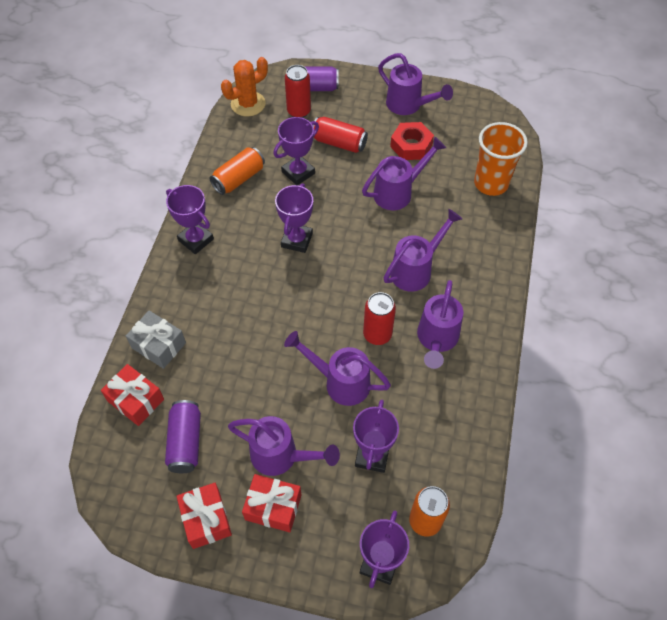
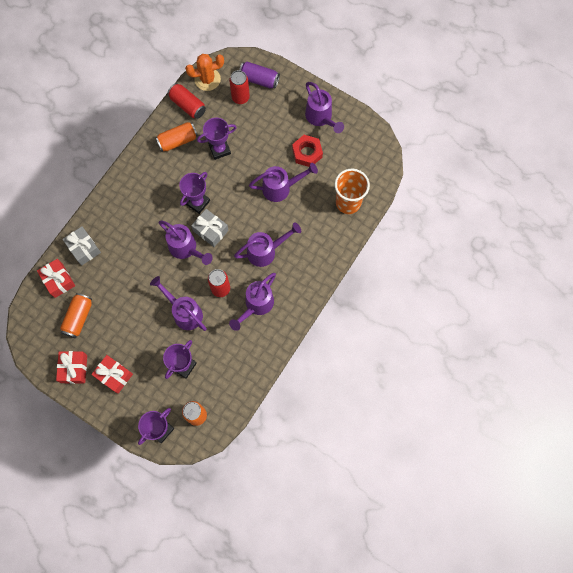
camera: 20 degrees right, 15 degrees up
(185, 442) = (78, 317): purple can -> orange can
(196, 240) = (132, 180): purple trophy -> none
(281, 456) = (130, 347): purple watering can -> purple watering can (186, 249)
(330, 268) = (210, 231): none -> grey gift
(339, 143) = (257, 134): red can -> red can (187, 105)

